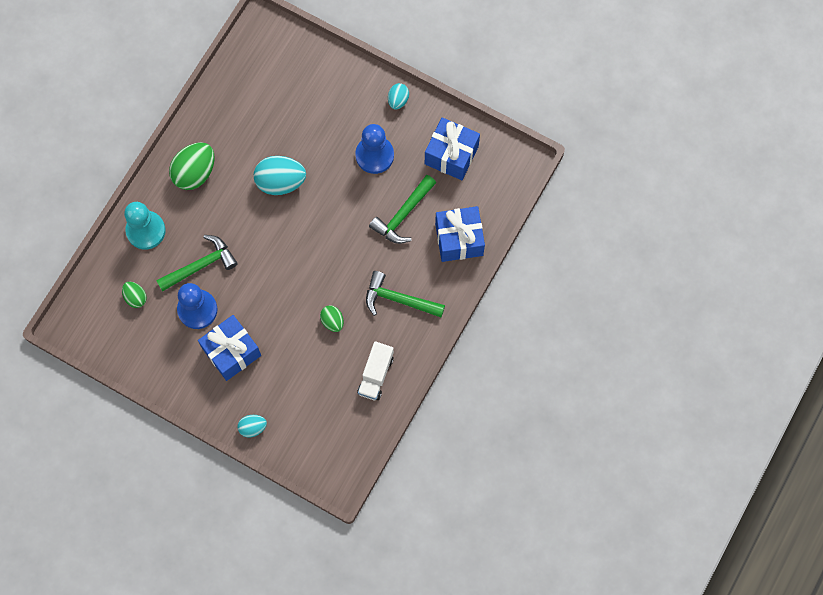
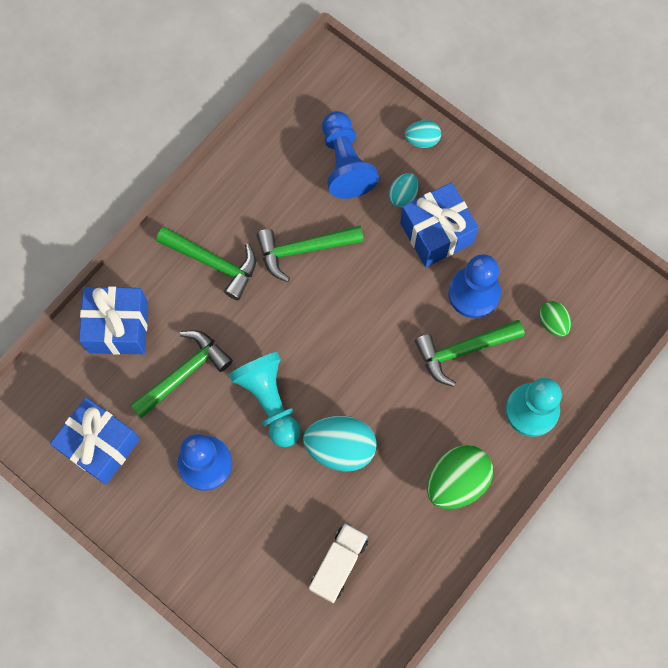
camera: 170 degrees left, 0 degrees up
(311, 397) = (345, 163): none -> blue pawn
(332, 321) = (303, 250): green egg -> green hammer
(337, 205) = (269, 401): none -> turquoise pawn
(375, 375) = (261, 176): white truck -> white truck (338, 564)
(398, 100) = (155, 540): turquoise egg -> turquoise egg (403, 195)

